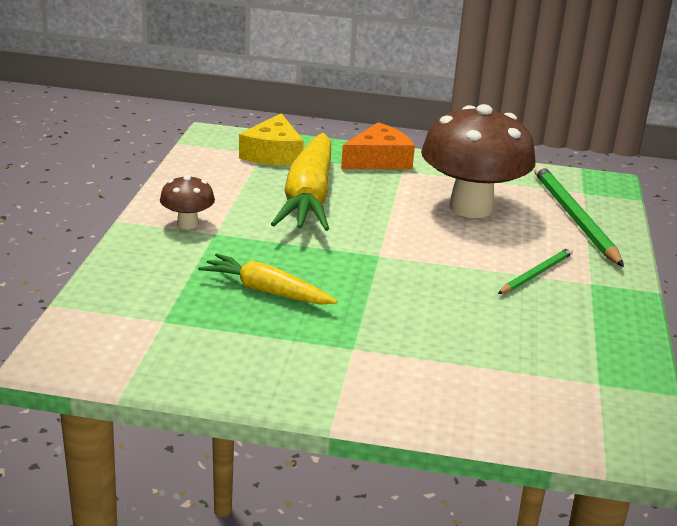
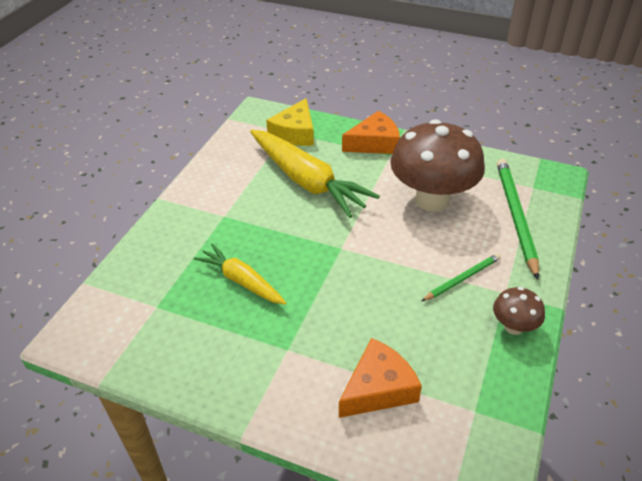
camera: 15 degrees right, 15 degrees up
(187, 224) = (207, 205): brown mushroom -> brown mushroom (513, 327)
(309, 197) = (307, 181): yellow carrot -> yellow carrot turned 60 degrees counterclockwise
(479, 373) = (378, 388): none -> orange cheese

